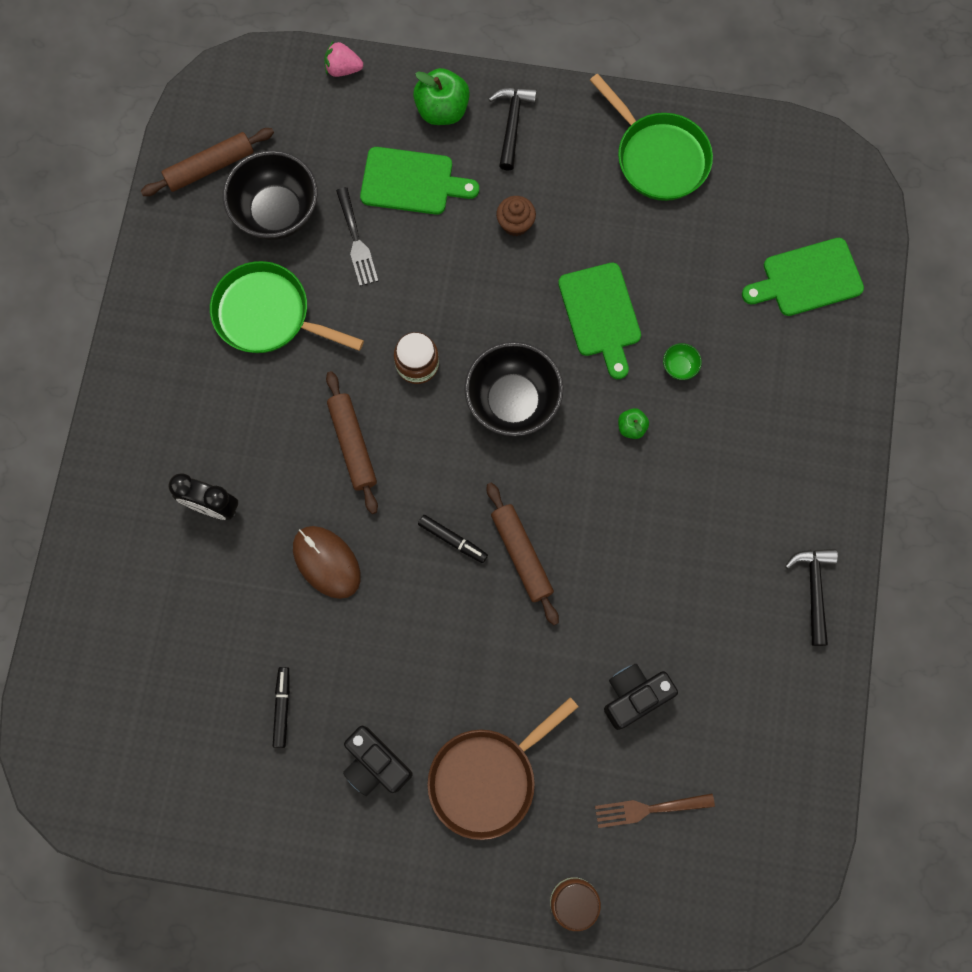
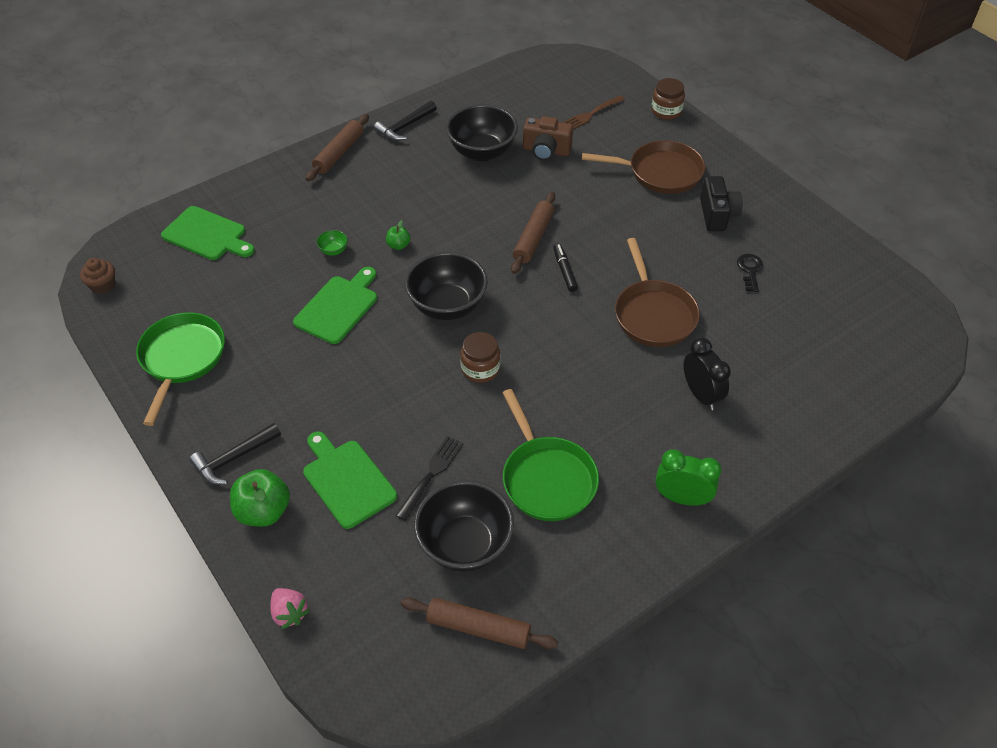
camera: 135 degrees left, 25 degrees down
(151, 390) = (682, 498): none -> green clock
(282, 708) = (750, 270): black marker -> black key
(326, 562) = (653, 314): brown mouse -> brown pan
(353, 444) = (572, 359): brown rolling pin -> brown rolling pin (339, 153)
(515, 223) = (317, 396): brown cupcake -> brown cupcake (103, 285)
(634, 696) = (546, 151): black camera -> brown camera
(649, 809) = (590, 114): brown fork -> brown fork turned 105 degrees clockwise
(695, 629) = (482, 152): none -> black bowl

